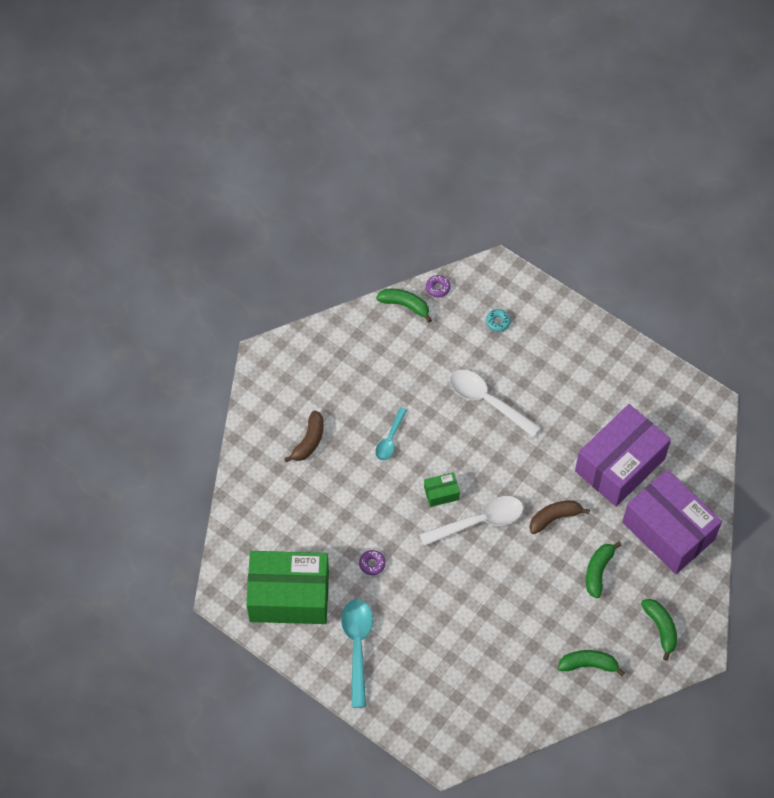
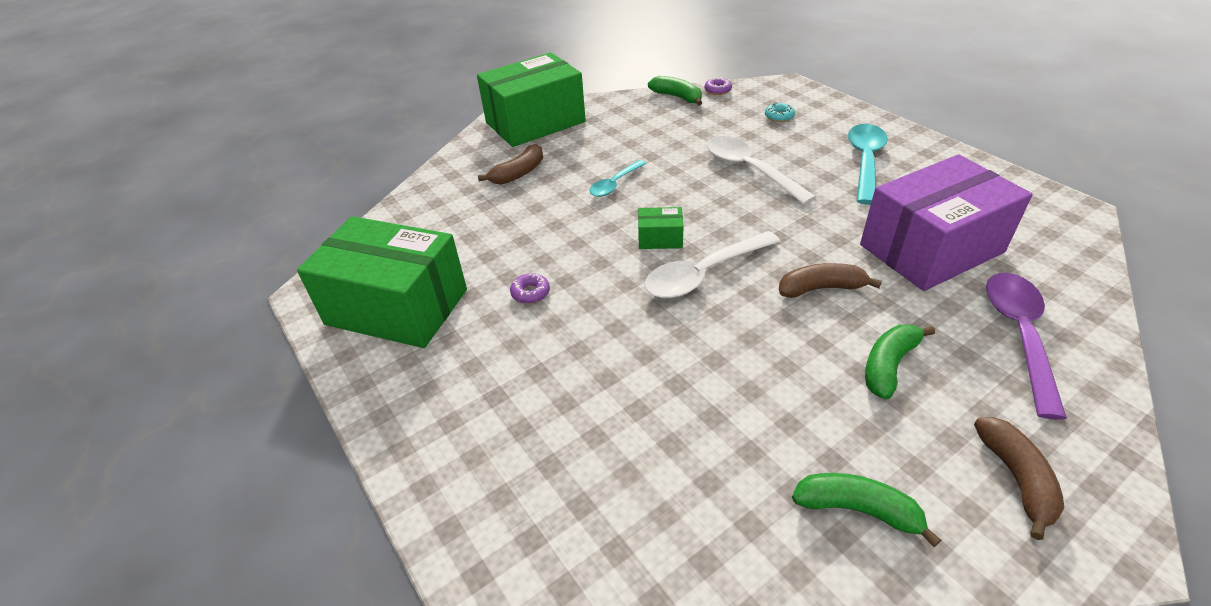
camera: 20 degrees right, 20 degrees down
(292, 367) = (535, 122): none -> green box
(357, 646) = (452, 387): turquoise spoon -> turquoise spoon (865, 161)
(479, 521) = (703, 274): white spoon -> white spoon turned 150 degrees clockwise
(661, 628) = (1016, 479): green banana -> brown banana
(668, 531) = (1019, 335): purple box -> purple spoon

